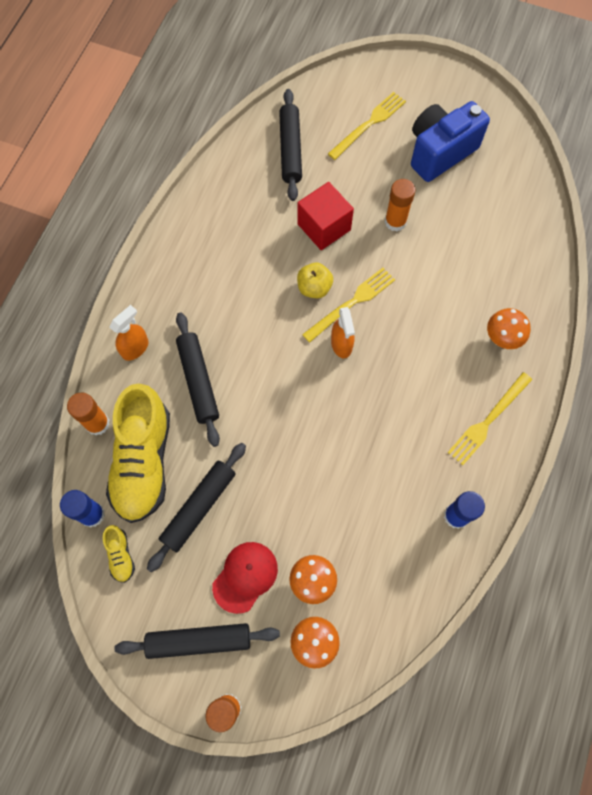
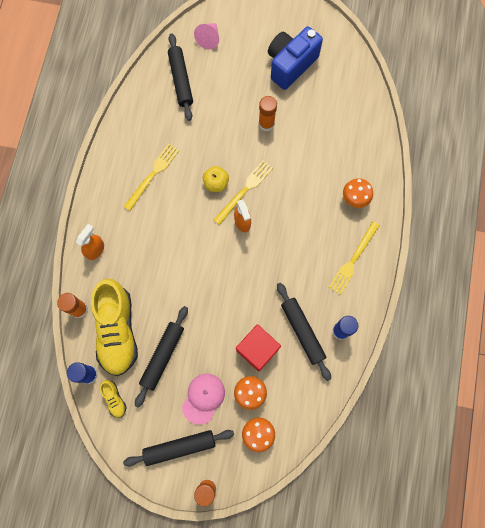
camera: 10 degrees left, 5 degrees up
(198, 381) = (145, 266): black rolling pin -> black rolling pin (302, 331)
(245, 576) = (203, 398): red cap -> pink cap
(324, 227) = (215, 136): red cube -> red cube (257, 349)
(337, 104) = (209, 39): none -> pink cone
(369, 124) = (235, 51): yellow fork -> yellow fork (153, 175)

